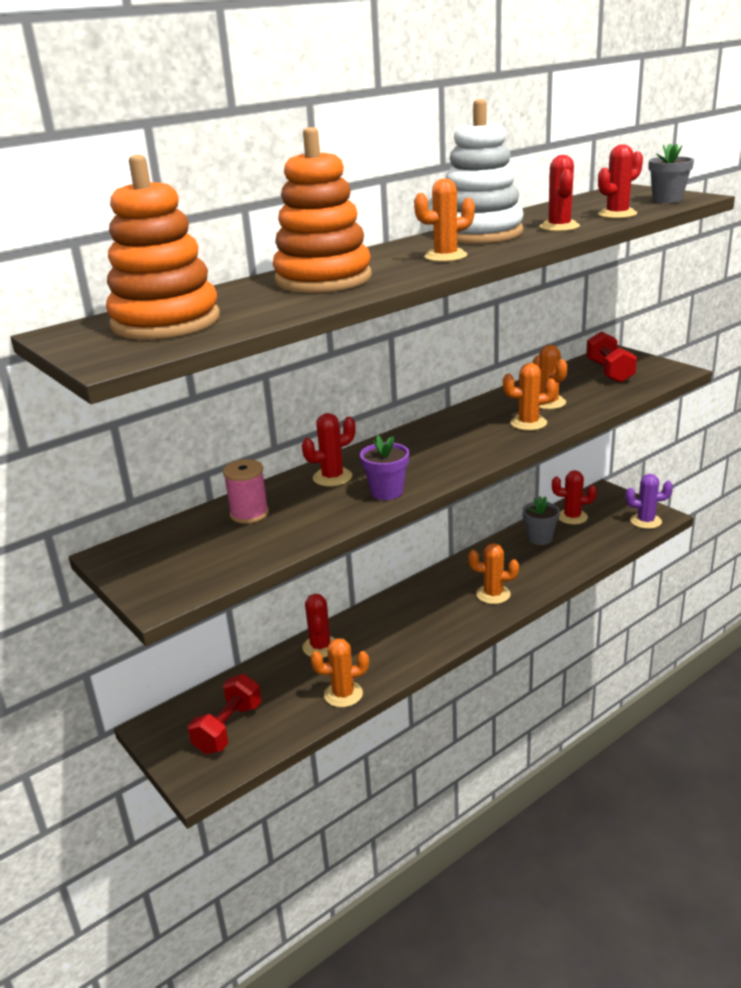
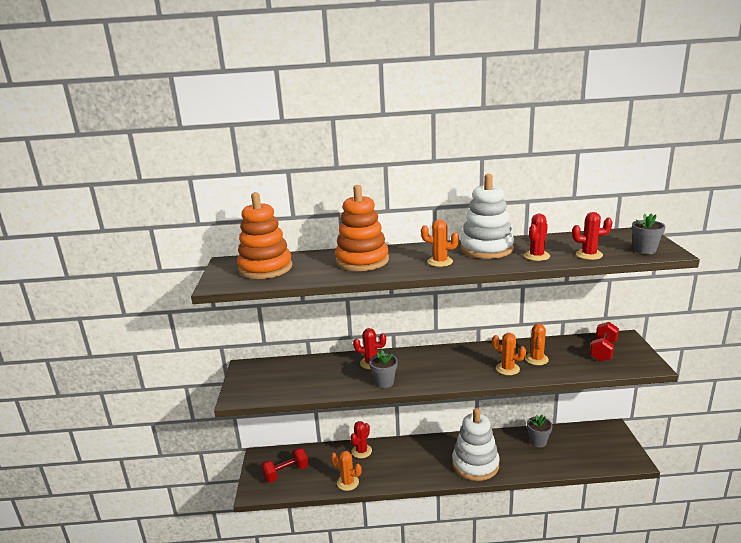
camera: 35 degrees right, 5 degrees down
(249, 514) = (314, 368): pink spool -> none
(386, 492) = (384, 382): purple flower pot -> grey flower pot
(493, 594) = (475, 464): orange cactus -> white stacking toy
(572, 517) = (573, 436): red cactus -> none
(645, 521) = (620, 460): purple cactus -> none

